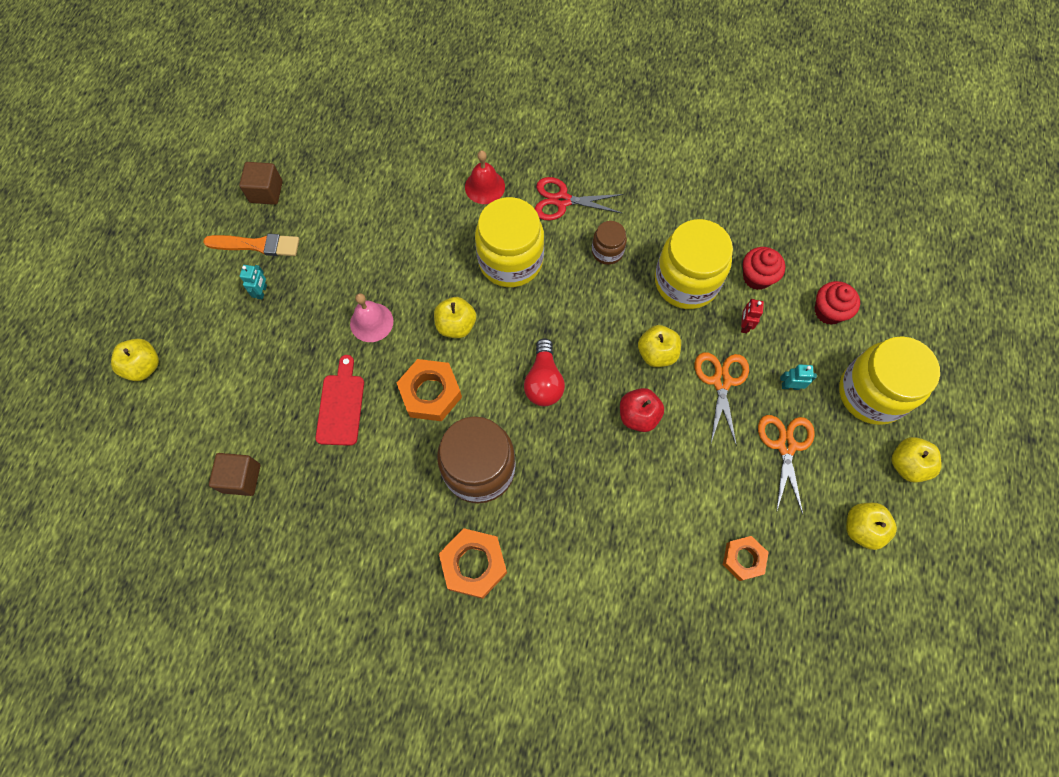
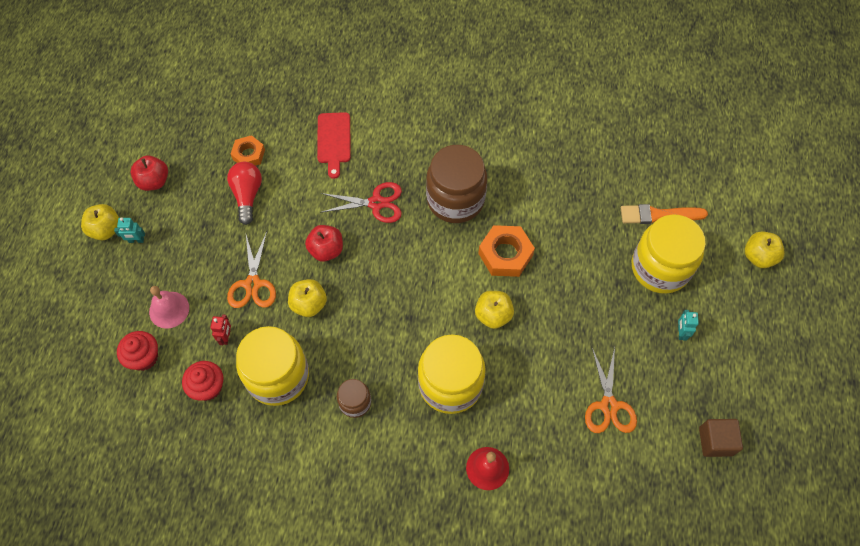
camera: 175 degrees right, 5 degrees down
(241, 478) = (642, 179): brown cube -> none
(257, 245) = (703, 380): orange brush -> orange brush (658, 215)
(341, 405) = (579, 238): red cutting board -> red cutting board (334, 141)
(371, 322) = (571, 312): pink bell -> pink bell (169, 309)
(474, 564) = (450, 136): orange nut -> none
(544, 381) = (409, 272): red light bulb -> red light bulb (247, 195)
(562, 200) = (403, 458): red scissors -> red scissors (376, 203)
(785, 446) = (204, 236): orange scissors -> orange scissors (609, 405)
(790, 386) = (192, 285): turquoise robot -> turquoise robot (136, 240)
(861, 528) = (154, 181): yellow apple -> red apple
(871, 393) = (122, 284): yellow jar -> yellow jar (660, 268)

